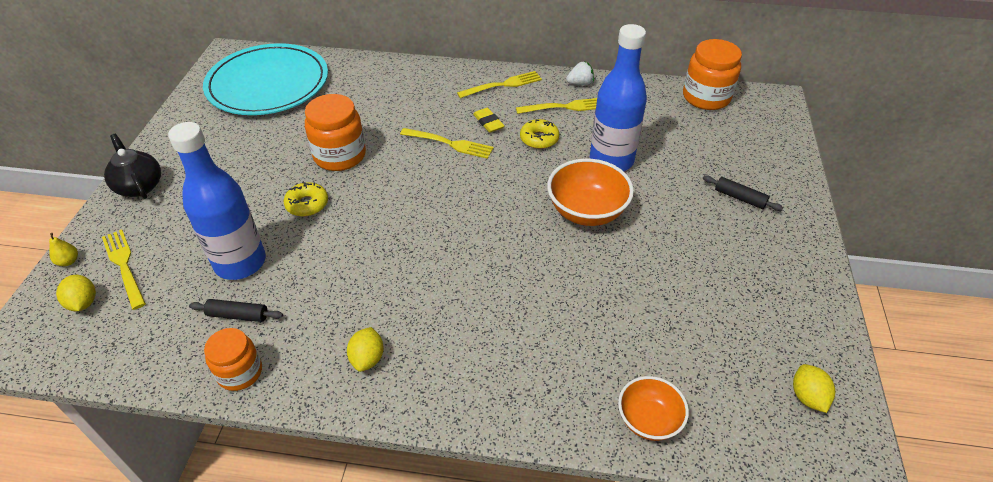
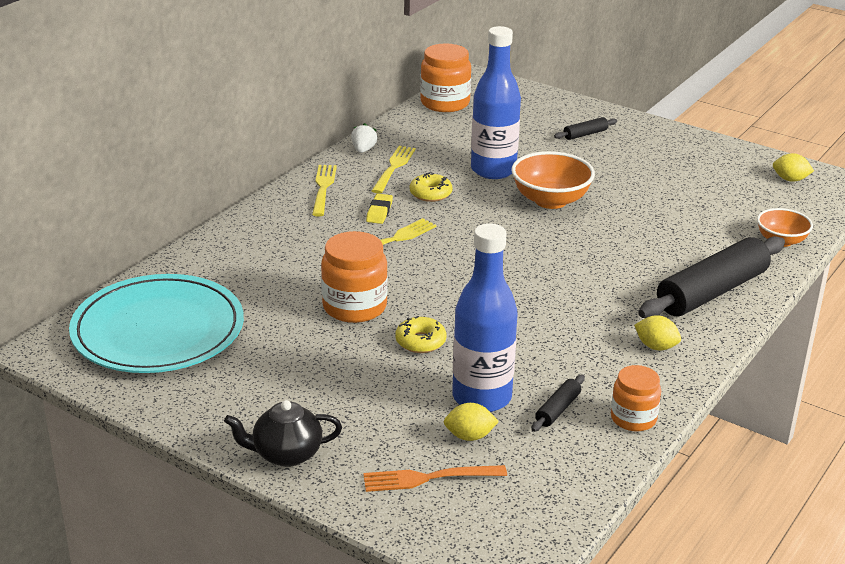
camera: 65 degrees left, 15 degrees down
(68, 261) = (389, 521): yellow pear -> none
(83, 303) = (471, 513): yellow lemon -> yellow lemon (469, 436)
(124, 266) = (429, 478): yellow fork -> orange fork
(488, 122) = (379, 212): yellow eraser -> yellow eraser turned 75 degrees counterclockwise
(494, 380) = (712, 292): none -> black rolling pin

